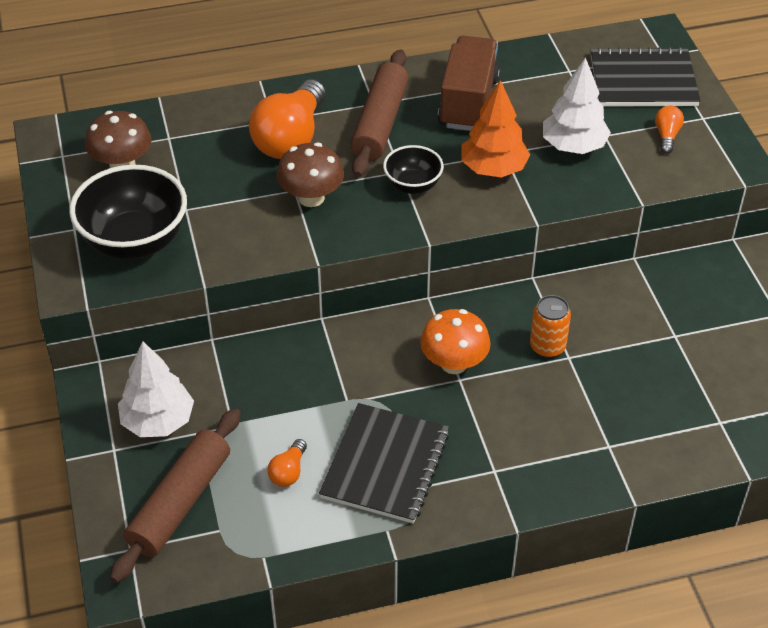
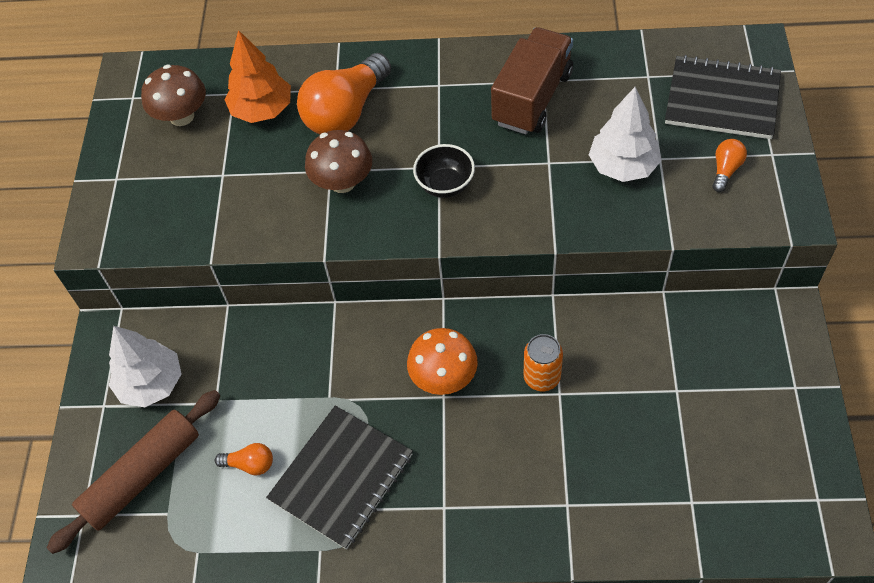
camera: 20 degrees right, 10 degrees up
(135, 241) = (164, 202): black bowl -> none
(288, 471) = (250, 464): orange light bulb -> orange light bulb turned 120 degrees counterclockwise
(380, 123) = (437, 109): brown rolling pin -> none
(493, 169) = (532, 179): orange tree -> orange tree (262, 110)

